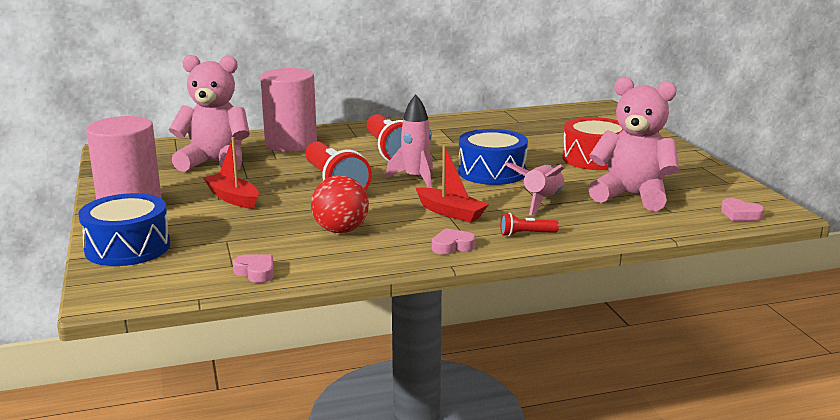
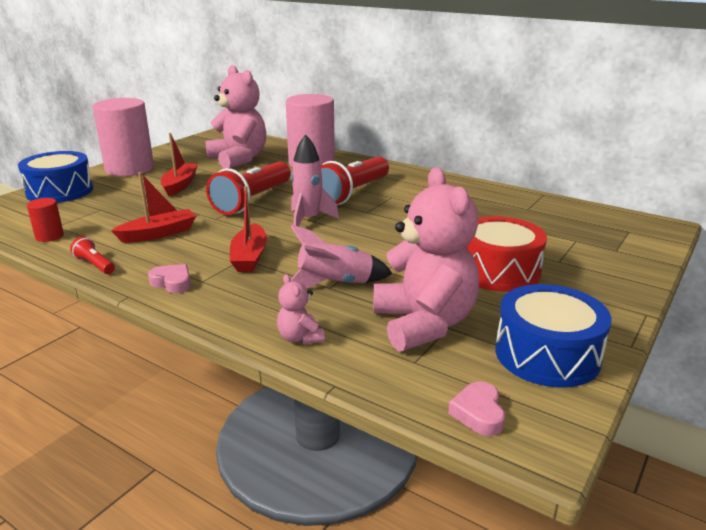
camera: 50 degrees right, 5 degrees up
(256, 272) = (49, 236): pink heart -> red cylinder
(340, 230) = (159, 234): red ball -> red boat
(492, 172) = (373, 241): blue drum -> blue drum (547, 355)
(526, 234) = (240, 304): red flashlight -> red flashlight (95, 265)
(601, 230) = (300, 337): none -> pink teddy bear

